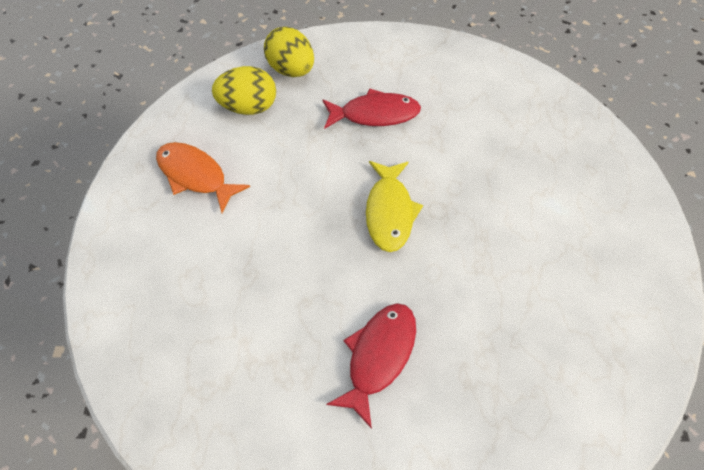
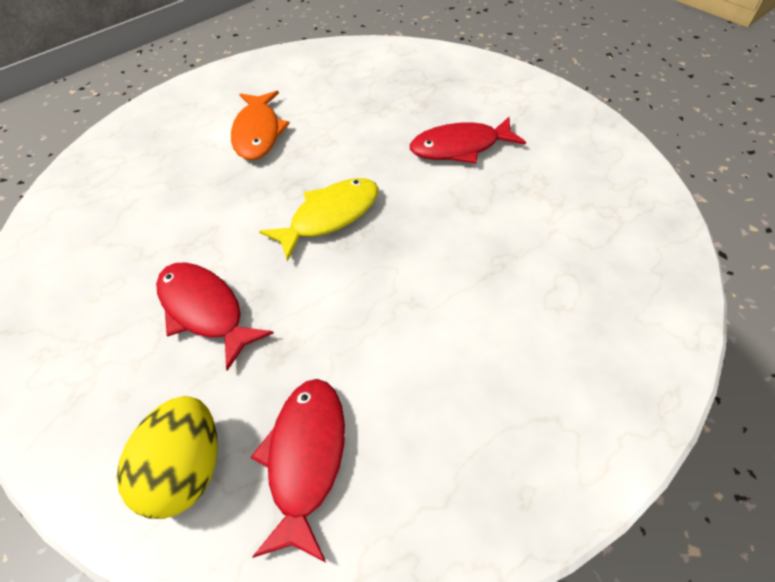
camera: 130 degrees left, 5 degrees down
(195, 175) = (464, 412): orange fish -> orange fish (258, 133)
(249, 107) = (306, 458): yellow egg -> red fish

